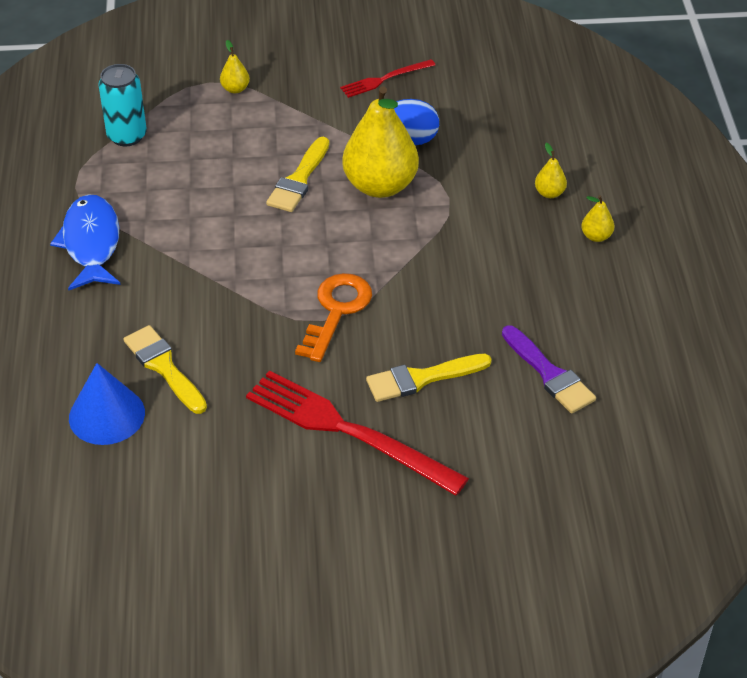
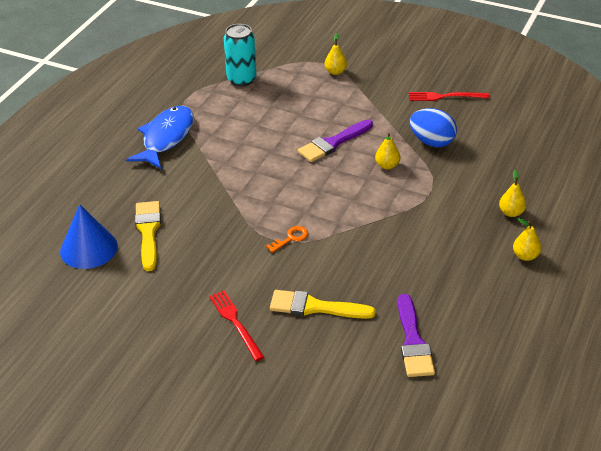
camera: 30 degrees right, 5 degrees down
(299, 179) = (333, 143): yellow brush -> purple brush
(336, 311) = (291, 238): orange key -> orange key, size x0.49
(349, 431) = (236, 323): red fork -> red fork, size x0.51
(380, 186) = (387, 165): yellow pear -> yellow pear, size x0.42

